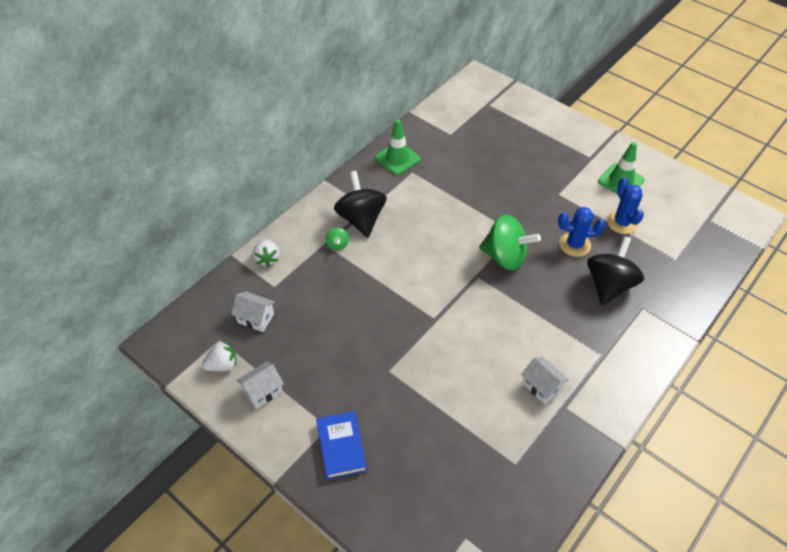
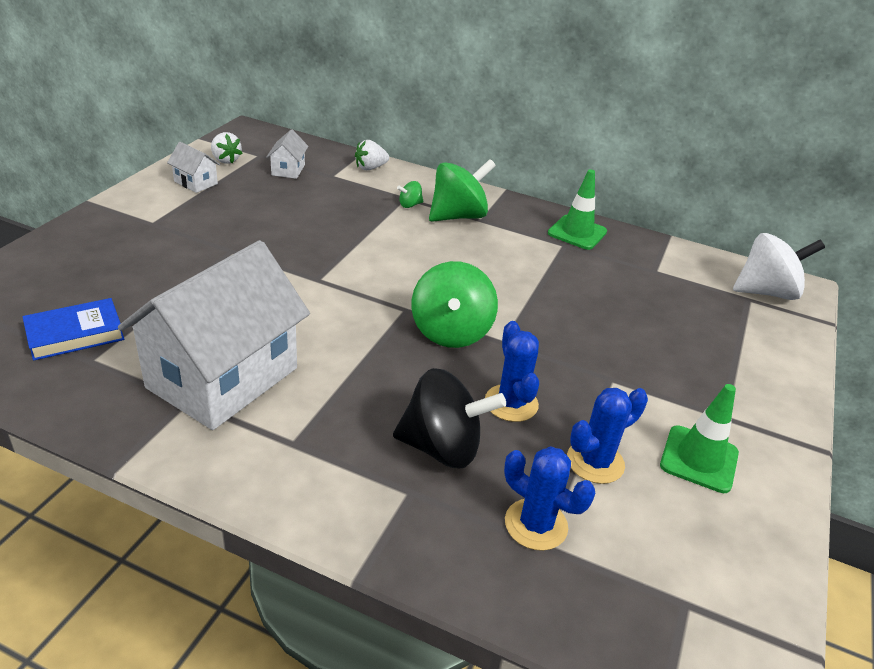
camera: 70 degrees right, 15 degrees down
(341, 447) = (126, 231): blue book -> blue book (75, 334)
(361, 219) = (458, 216): black spinning top -> green spinning top
(481, 94) = (766, 292): none -> white spinning top
(541, 386) = (223, 378): white house -> white house, size x2.48
(664, 259) = (536, 524): none -> blue cactus

